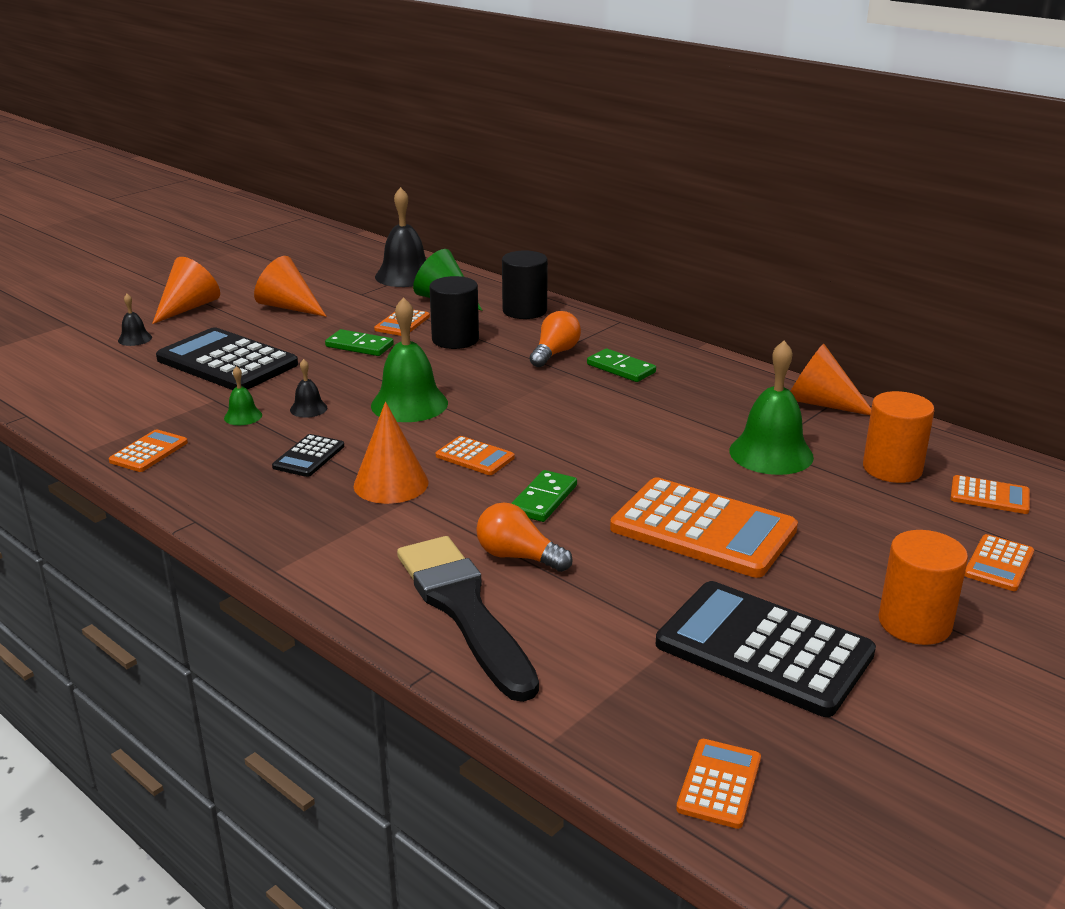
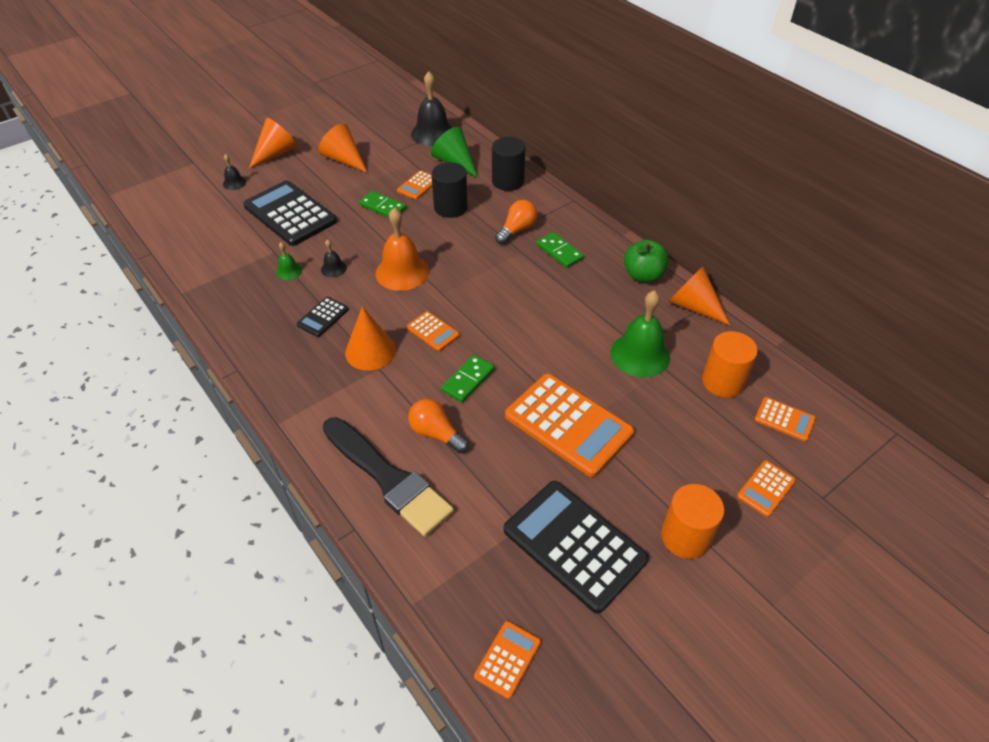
camera: 10 degrees right, 20 degrees up
(149, 452) = (221, 299): orange calculator -> none
(409, 404) = (402, 272): green bell -> orange bell
(464, 610) = (388, 478): black brush -> black brush turned 150 degrees clockwise
(742, 381) = (643, 275): none -> green apple

